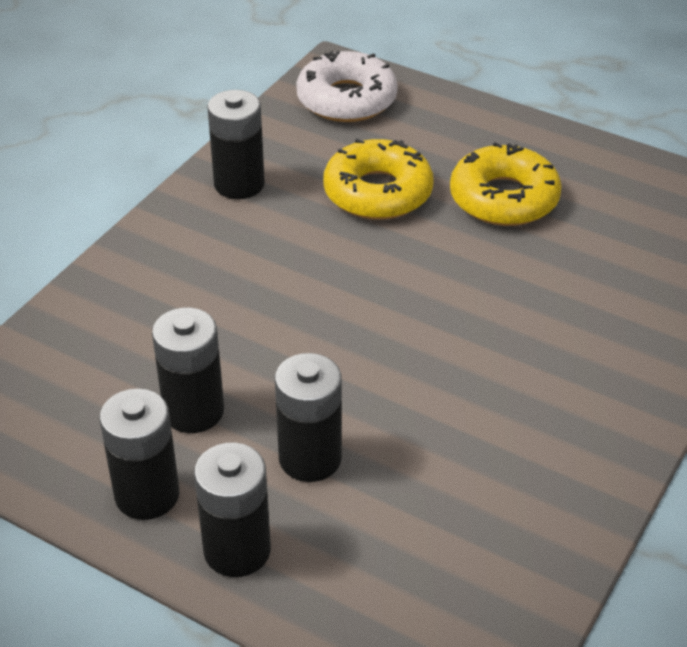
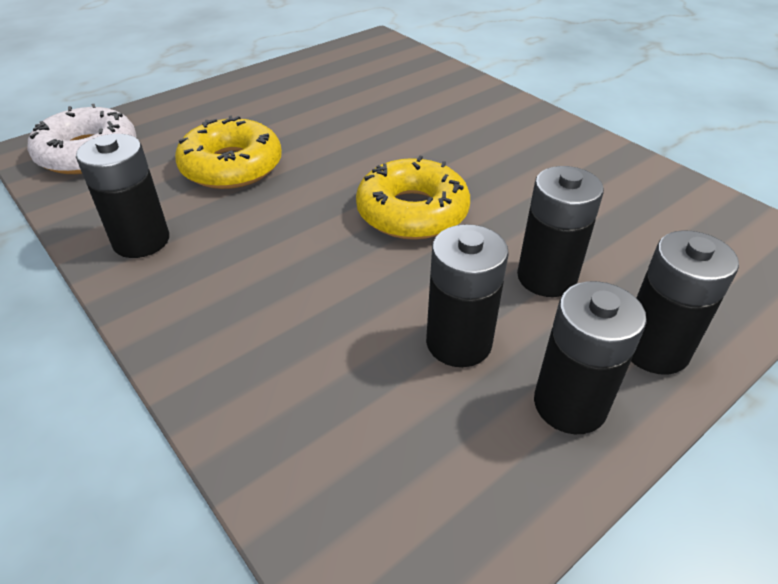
camera: 70 degrees left, 0 degrees up
(504, 198) = (292, 115): yellow donut -> yellow donut (412, 212)

